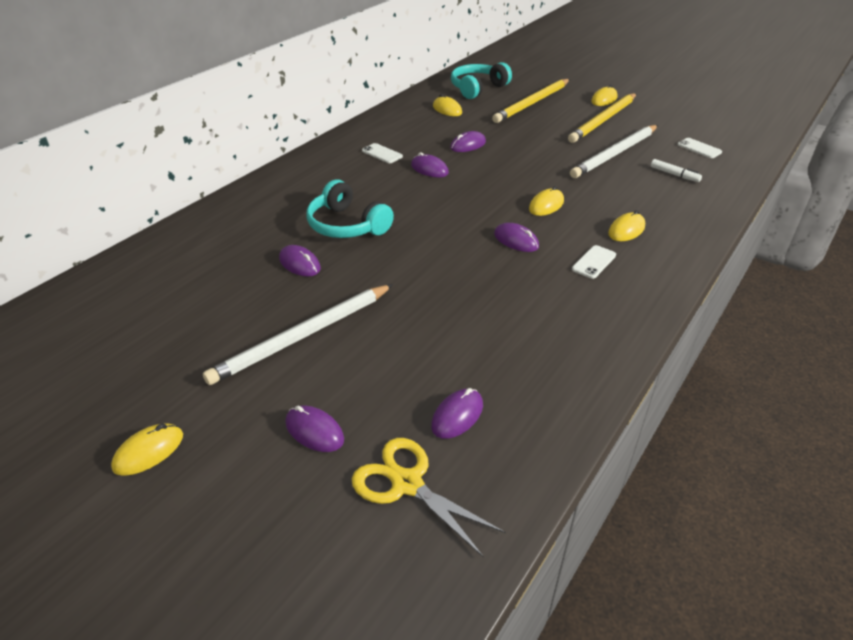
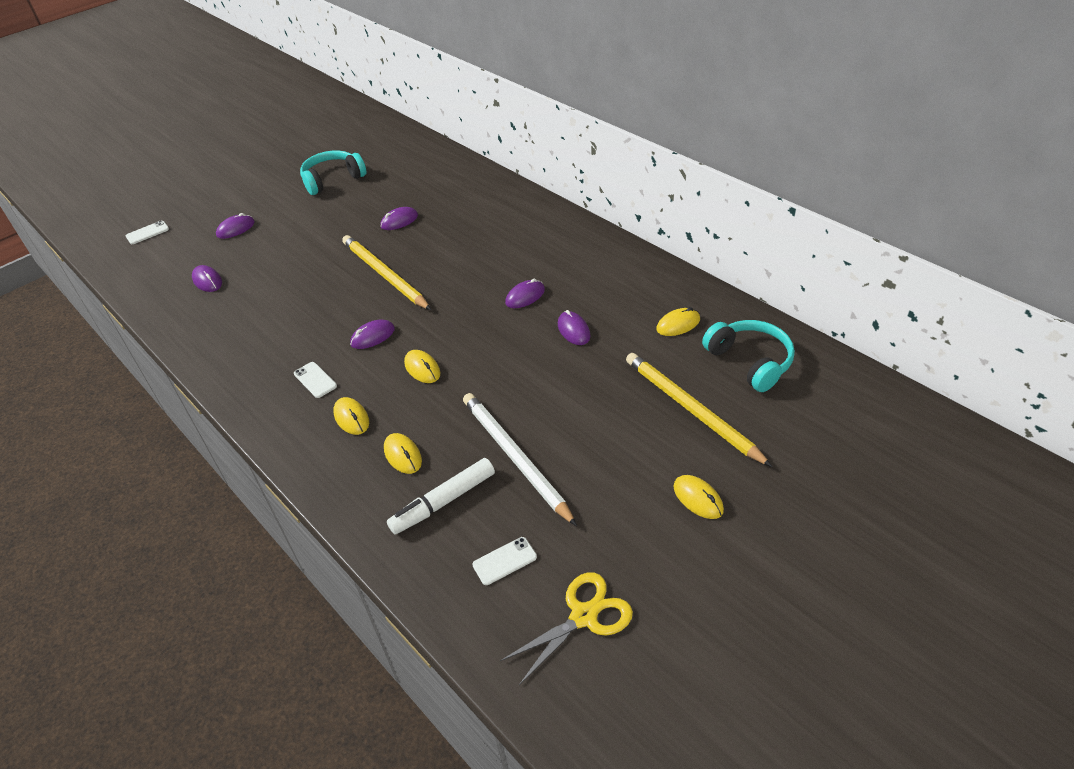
camera: 105 degrees right, 5 degrees up
(148, 451) = (261, 180): yellow mouse -> yellow mouse (403, 455)
(303, 336) = (317, 224): white pencil -> none
(347, 225) = (442, 243): turquoise headphones -> turquoise headphones (332, 179)
(382, 154) = (569, 267): white phone -> white phone (147, 233)
(407, 484) = (177, 259): yellow scissors -> yellow scissors (583, 616)
(603, 120) = (620, 475): yellow pencil -> yellow pencil (384, 275)
(674, 174) = (443, 502): white marker -> white marker, size x1.75

